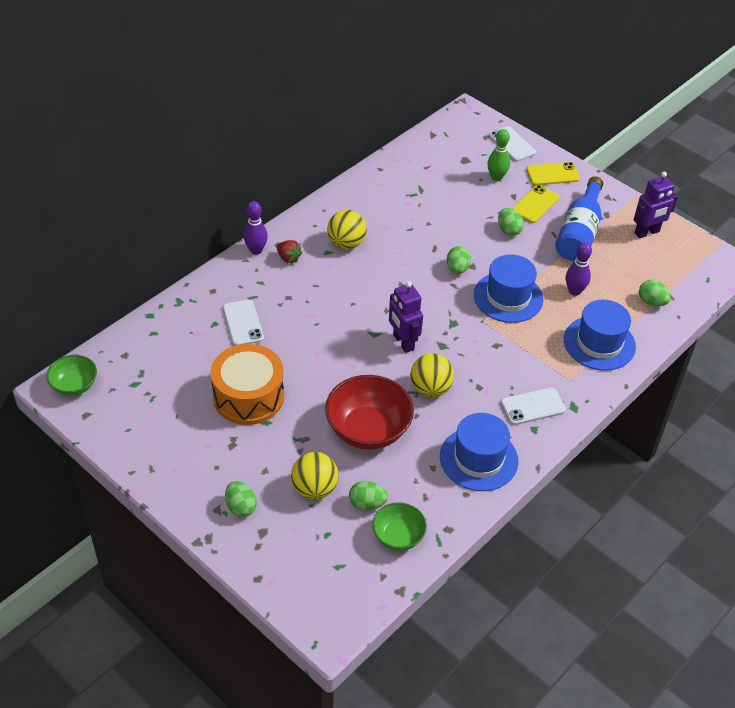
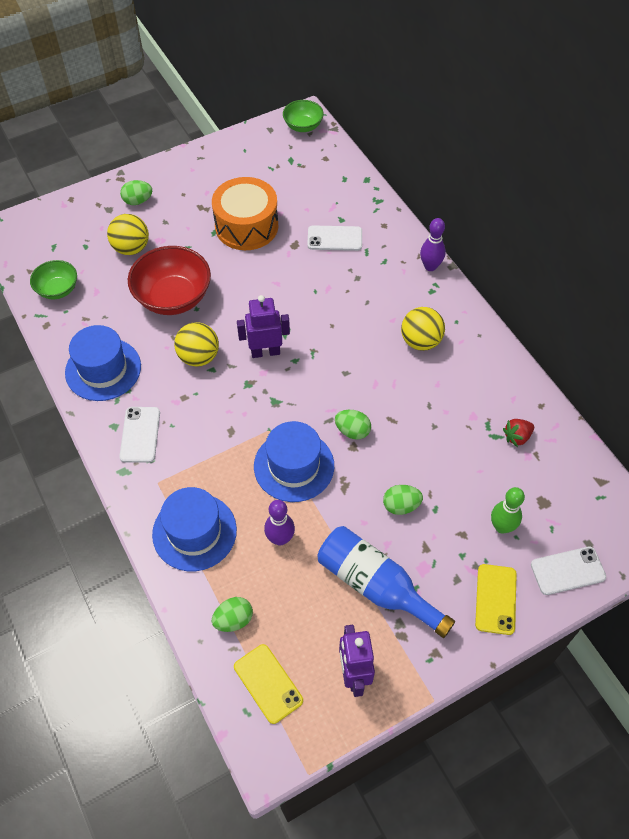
camera: 110 degrees right, 10 degrees up
(288, 258) = (412, 289): red strawberry -> red strawberry (517, 437)
(367, 504) = (99, 278): green egg -> none
(535, 204) = (440, 553): yellow phone -> yellow phone (268, 683)

